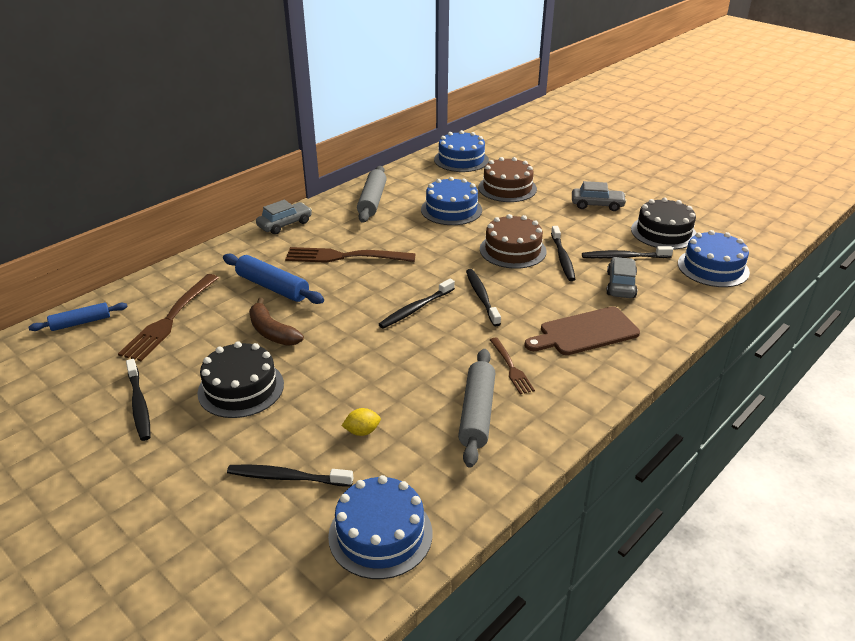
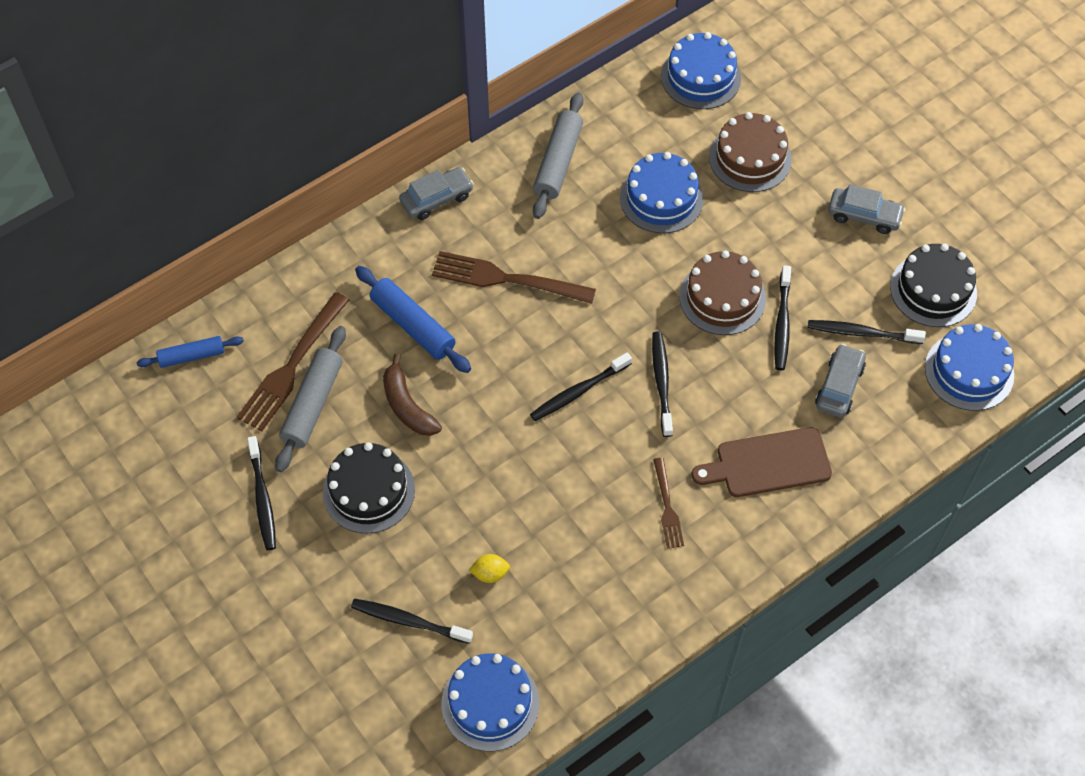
camera: 10 degrees right, 25 degrees up
(477, 413) = (614, 568): grey rolling pin -> grey rolling pin (313, 404)

